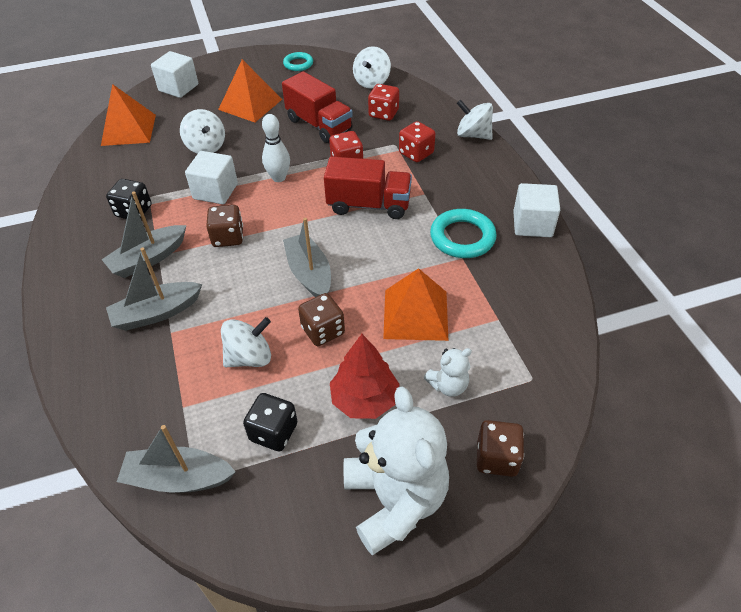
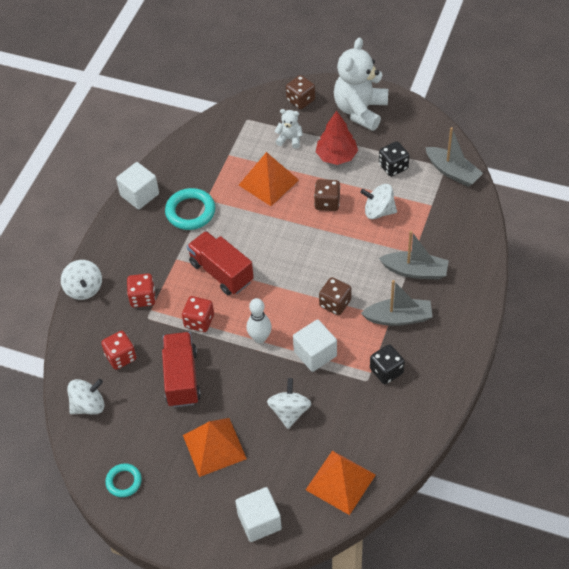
camera: 140 degrees left, 5 degrees up
(309, 274) = (305, 243): grey boat -> none

